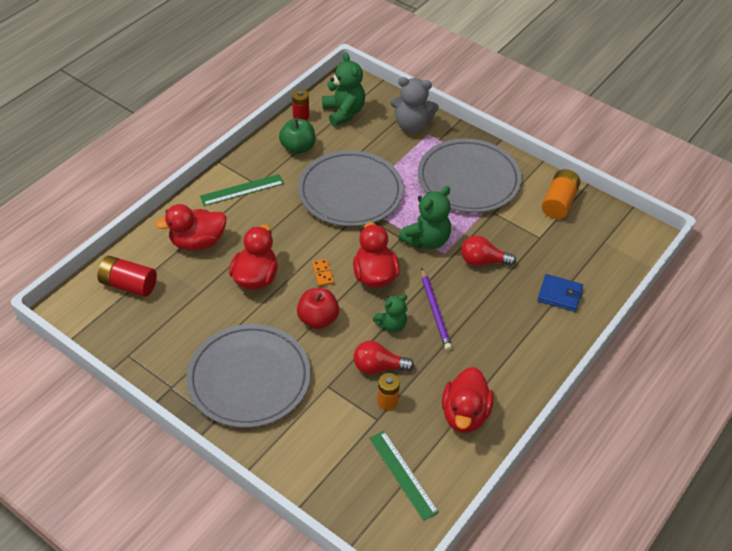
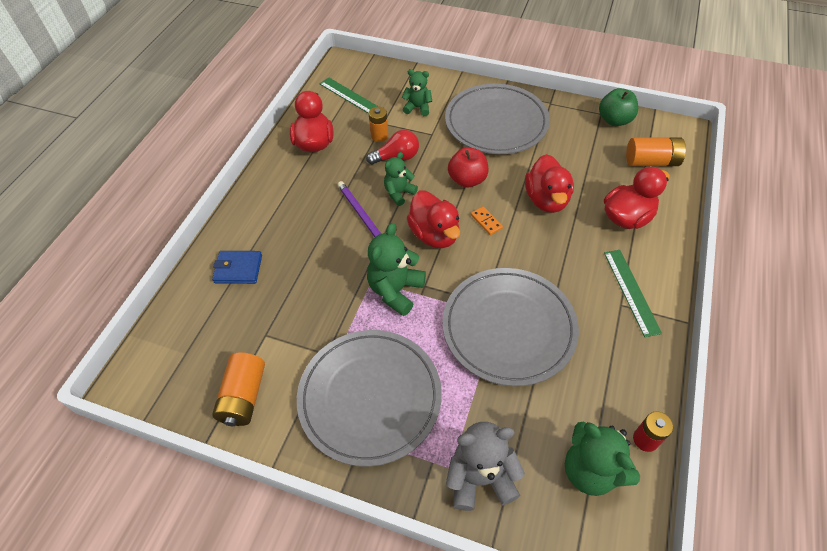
camera: 165 degrees right, 5 degrees up
(129, 285) = (651, 162): red battery -> orange battery
(242, 190) = (631, 291): green ruler -> green ruler turned 60 degrees counterclockwise
(298, 148) = (611, 377): green apple -> green apple (614, 120)
(327, 429) = (418, 108): none -> green teddy bear
(483, 261) = (326, 283): red light bulb -> none

